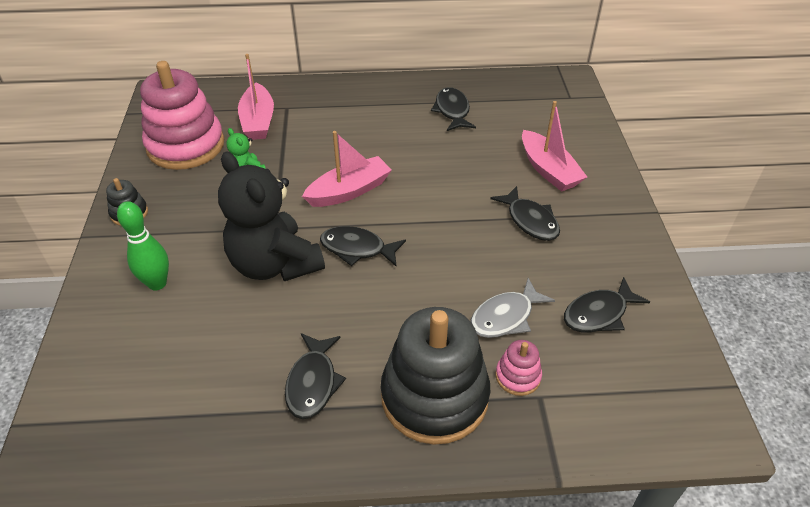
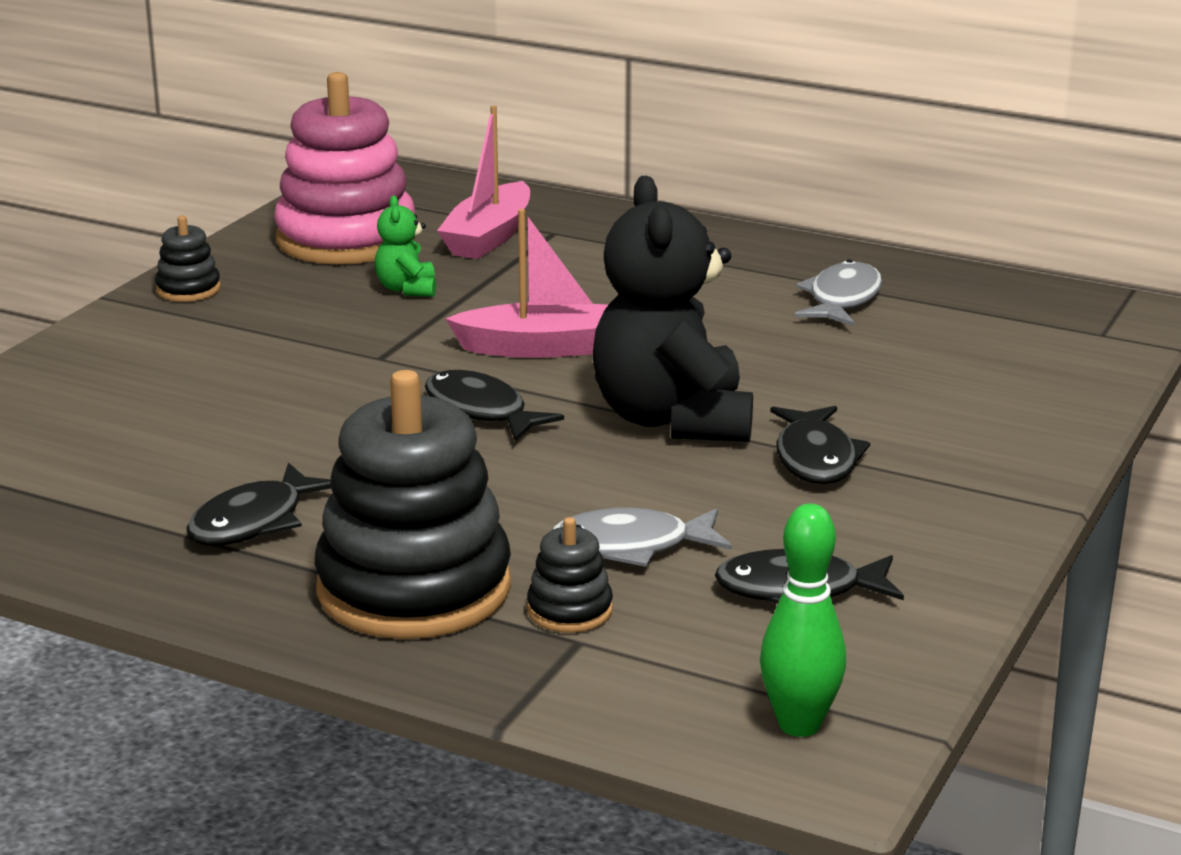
camera: 30 degrees right, 20 degrees down
(157, 283) = (151, 367): green bowling pin -> green bowling pin (799, 724)
(274, 264) = (336, 393): black teddy bear -> black teddy bear (672, 419)
(452, 111) = (842, 299): black fish -> grey fish
(518, 376) = (570, 610): pink stacking toy -> black stacking toy
(548, 170) = (932, 410): pink boat -> none

